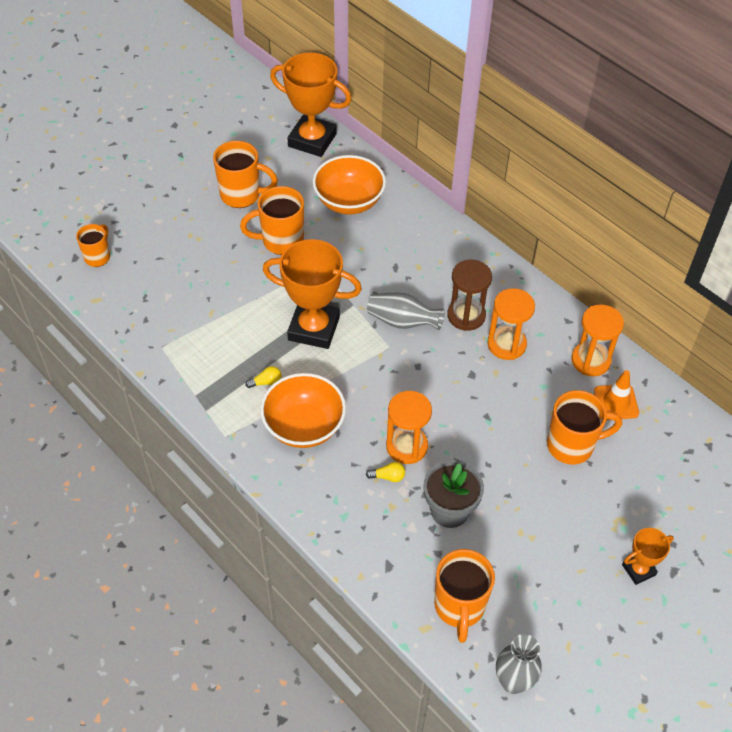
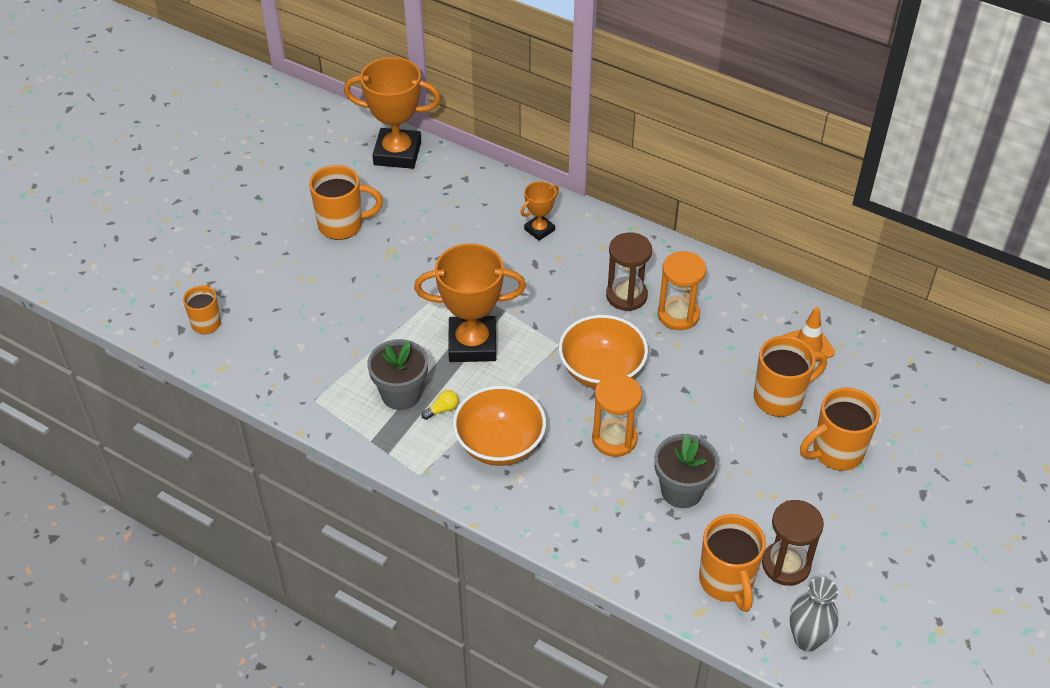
camera: 15 degrees left, 5 degrees down
(236, 359) = (401, 394): none -> grey flower pot
(281, 241) = (403, 263): orange mug -> orange mug (836, 452)
(349, 202) = (461, 208): orange bowl -> orange bowl (601, 371)
(388, 476) = (606, 473): yellow light bulb -> none
(403, 322) = (563, 316): grey vase -> none
(519, 605) = (786, 565): none -> brown hourglass
(590, 360) = (768, 311): orange hourglass -> none
(638, 570) = (888, 501): orange trophy -> orange trophy (539, 230)

